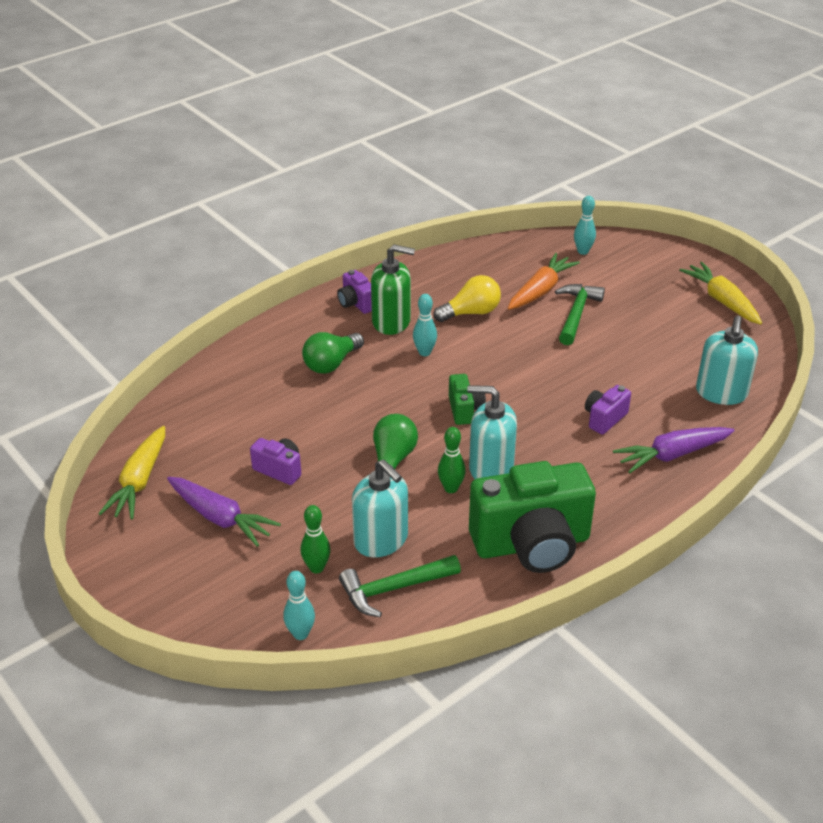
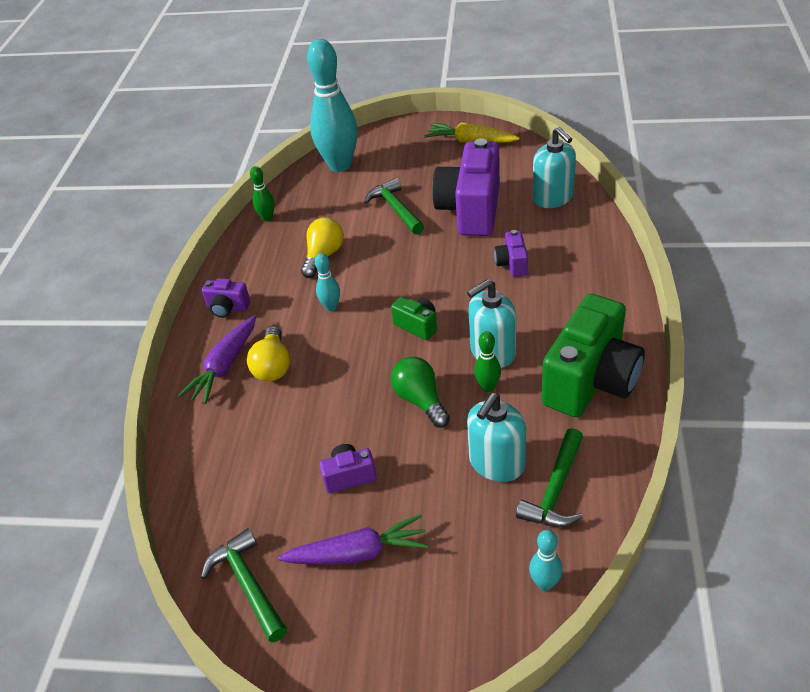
camera: 40 degrees left, 5 degrees up
(139, 482) = (248, 584): yellow carrot -> green hammer
(316, 568) = (483, 524): green bowling pin -> green bowling pin (267, 218)
(331, 363) = (273, 366): green light bulb -> yellow light bulb
(381, 540) = (496, 463): turquoise soap dispenser -> turquoise soap dispenser turned 120 degrees clockwise
(391, 322) = (274, 302): green soap dispenser -> none
(541, 290) = (349, 209): orange carrot -> none
(583, 251) = (340, 165): turquoise bowling pin -> turquoise bowling pin, size x2.31
(635, 355) = (471, 210): none -> purple camera
(671, 455) = (582, 257): purple carrot -> purple carrot (224, 367)

